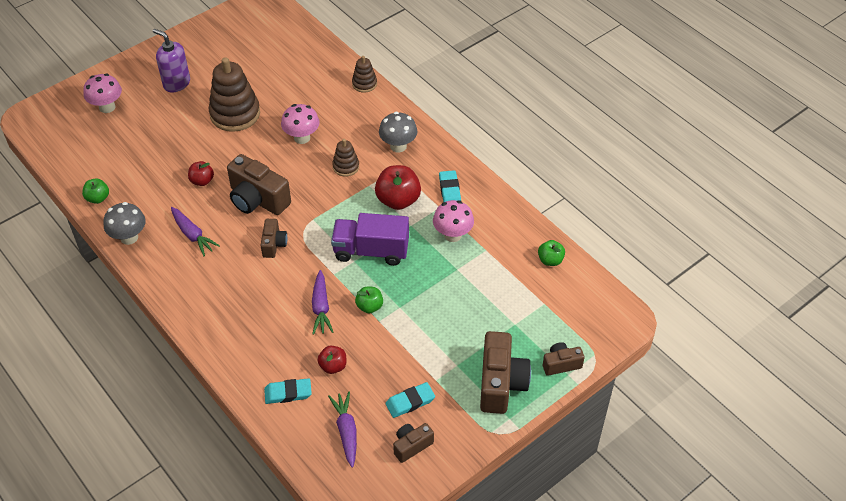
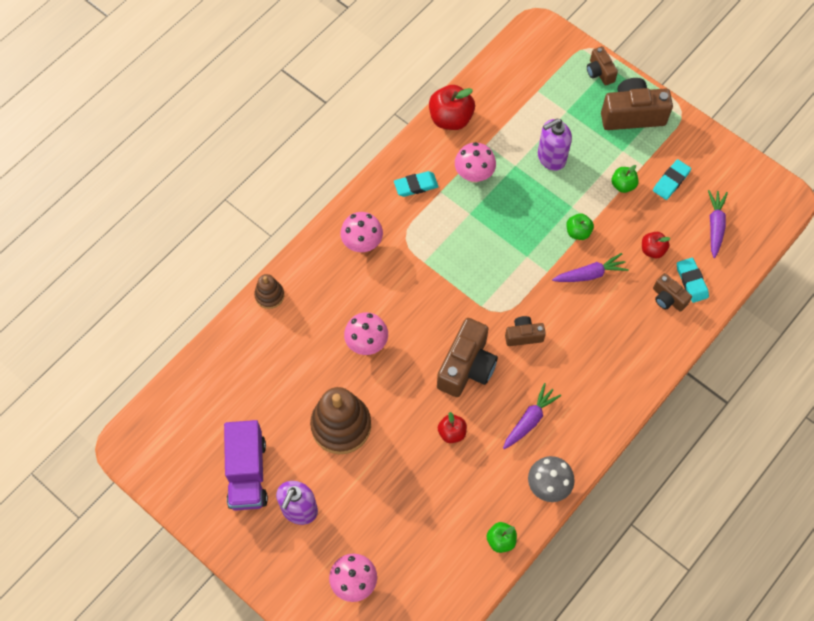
camera: 100 degrees left, 15 degrees up
(346, 166) = (402, 289): brown stacking toy -> none
(346, 431) = (715, 225): purple carrot -> purple carrot turned 120 degrees clockwise
(371, 251) = (510, 243): purple truck -> purple truck (247, 473)
(398, 146) = (362, 243): grey mushroom -> pink mushroom
(398, 200) = (439, 230): red apple -> red apple (450, 118)
(410, 402) = (671, 181): turquoise eraser -> turquoise eraser turned 75 degrees clockwise
(411, 446) = (713, 173): brown camera -> brown camera (668, 298)
(460, 300) = (551, 158): none -> purple soap dispenser
(550, 260) = (486, 90): green apple -> green apple (623, 185)

